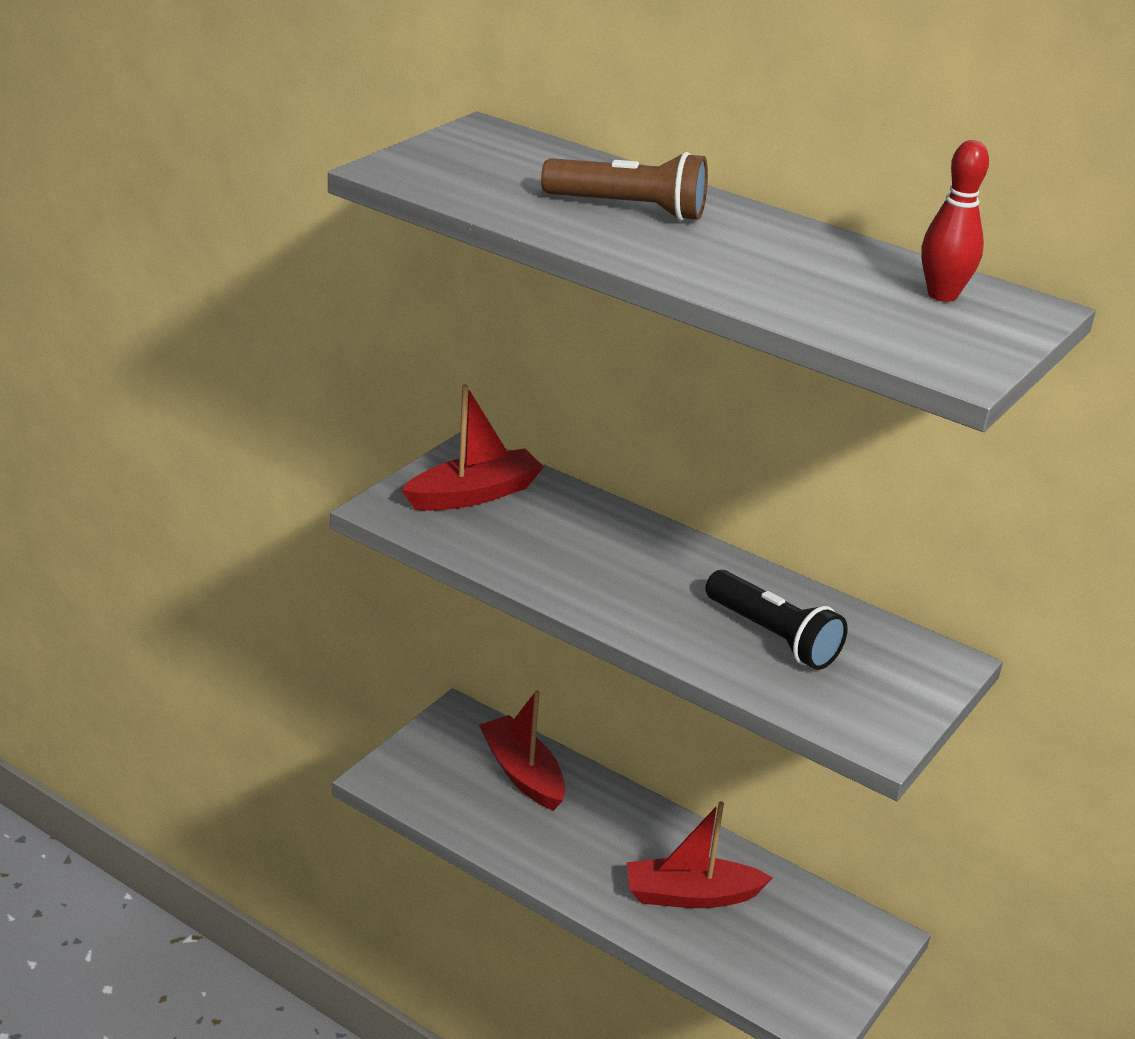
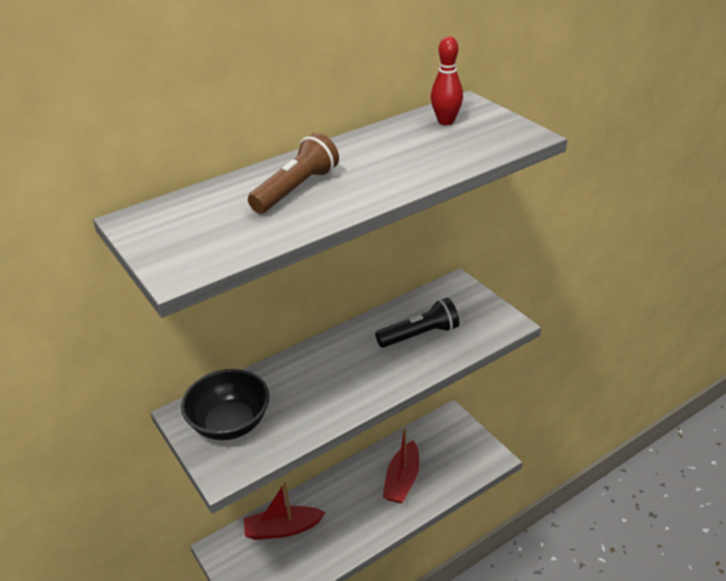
camera: 65 degrees left, 5 degrees up
(474, 494) = (230, 423): red boat -> black bowl

